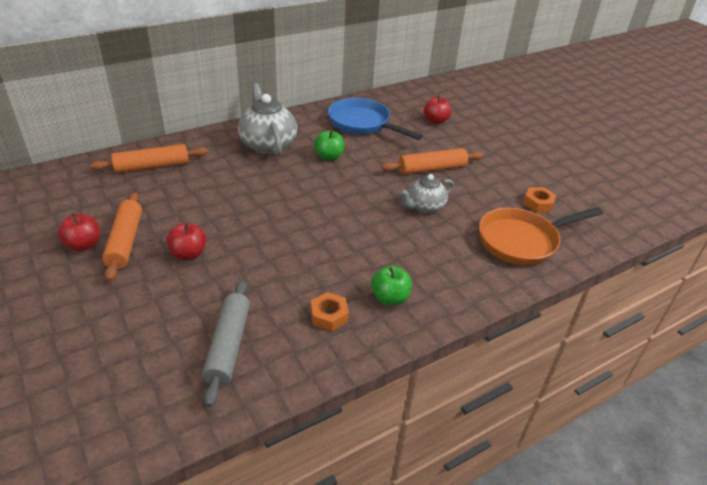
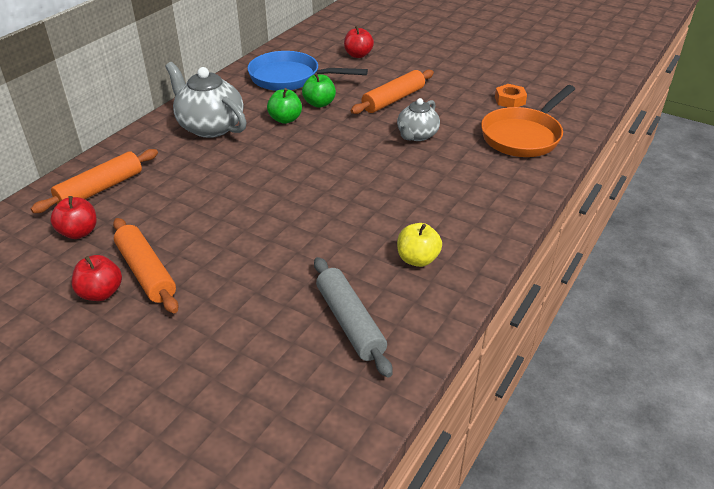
camera: 25 degrees left, 0 degrees up
(188, 254) = (228, 258): red apple -> red apple (79, 232)
(329, 315) = (417, 259): orange nut -> yellow apple
(390, 298) = (457, 224): green apple -> green apple (319, 104)

